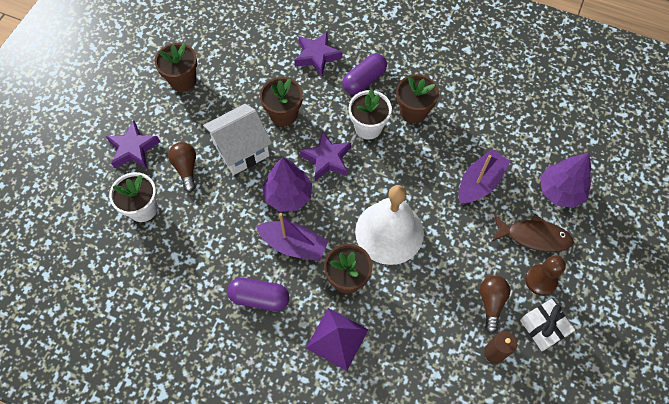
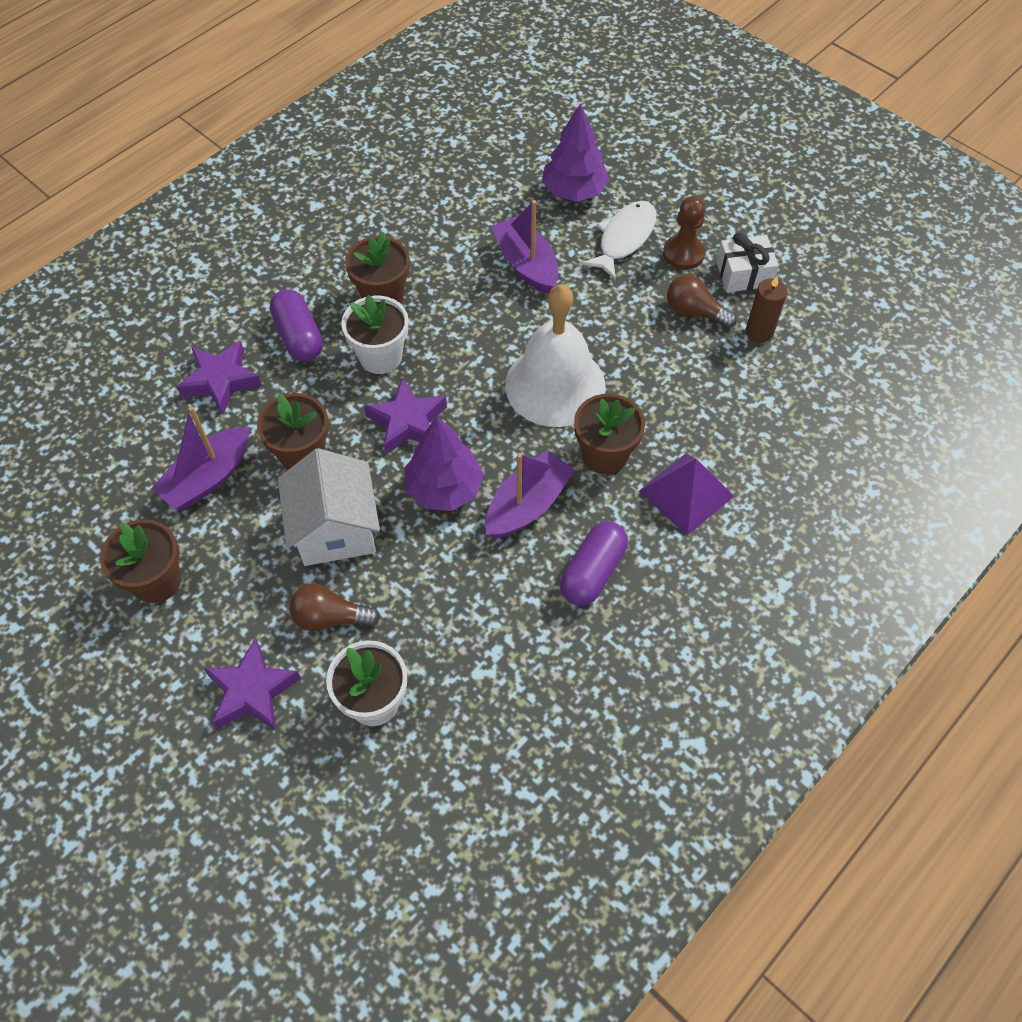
camera: 70 degrees left, 5 degrees down
(252, 77) = (208, 478): none -> purple boat
(534, 236) = (624, 239): brown fish -> white fish

